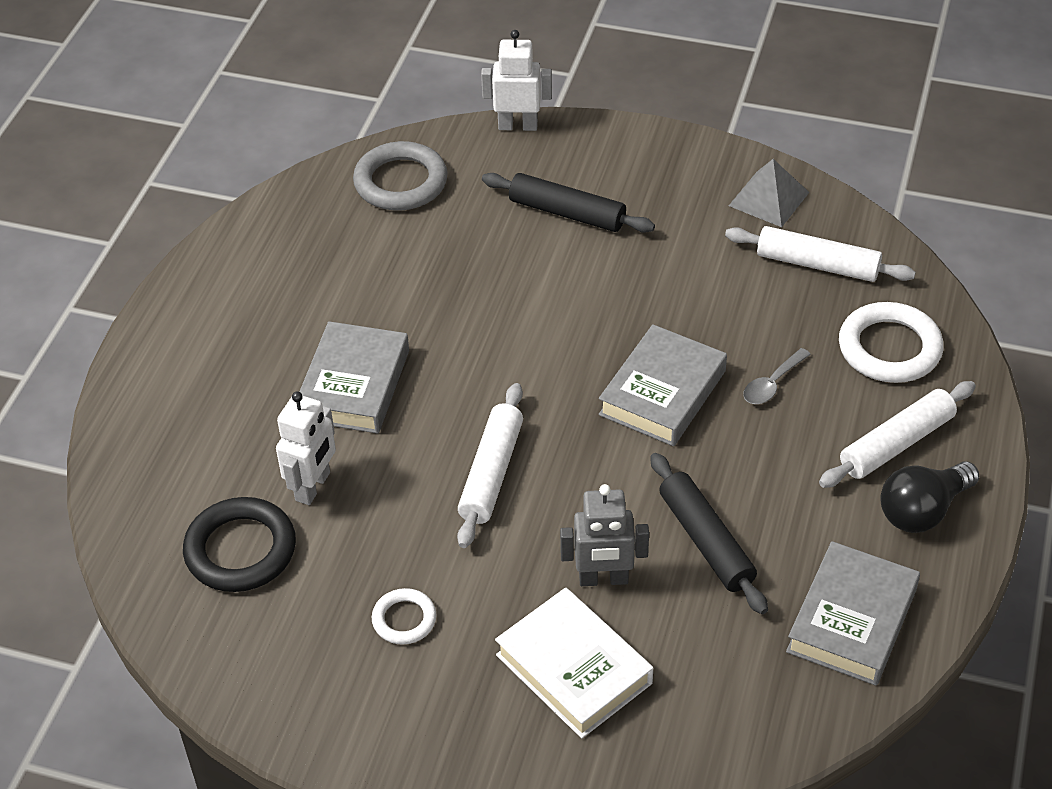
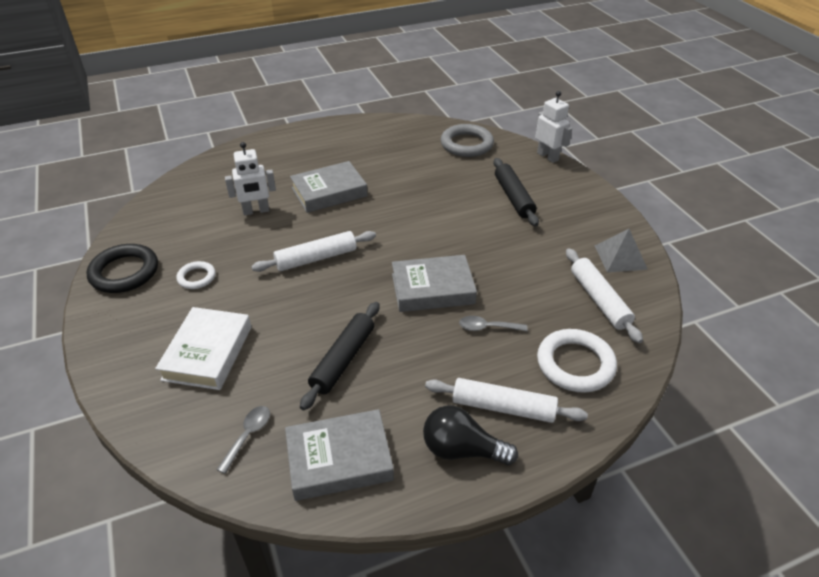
camera: 50 degrees right, 5 degrees down
(240, 550) = (200, 210): black ring -> black ring (124, 272)
(603, 579) = (280, 333): grey robot -> none
(749, 687) = (248, 435): none -> grey spoon

